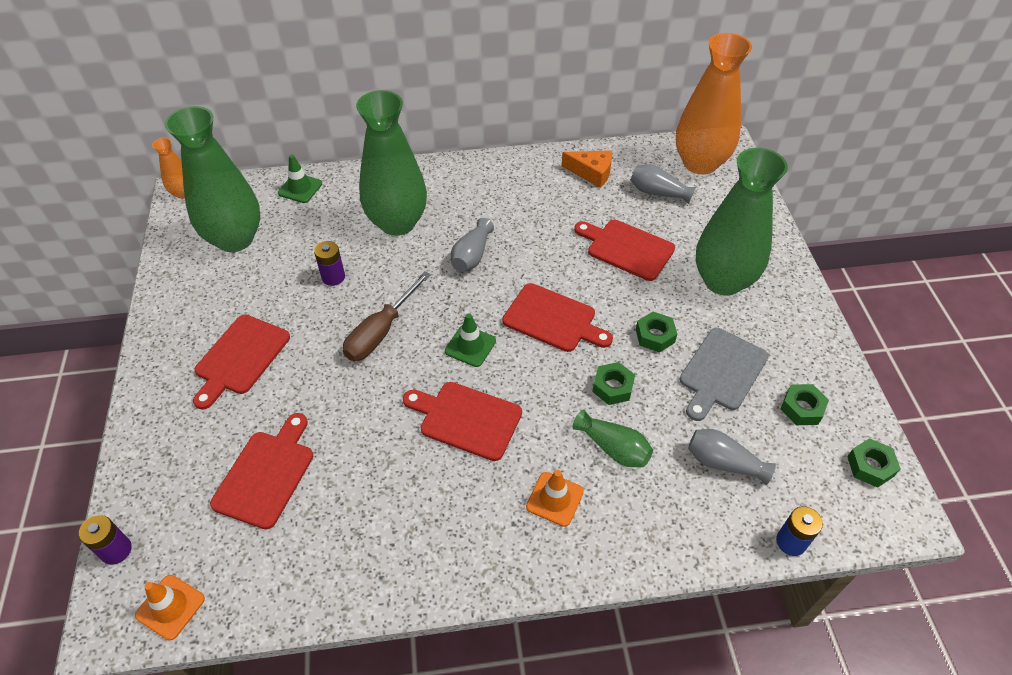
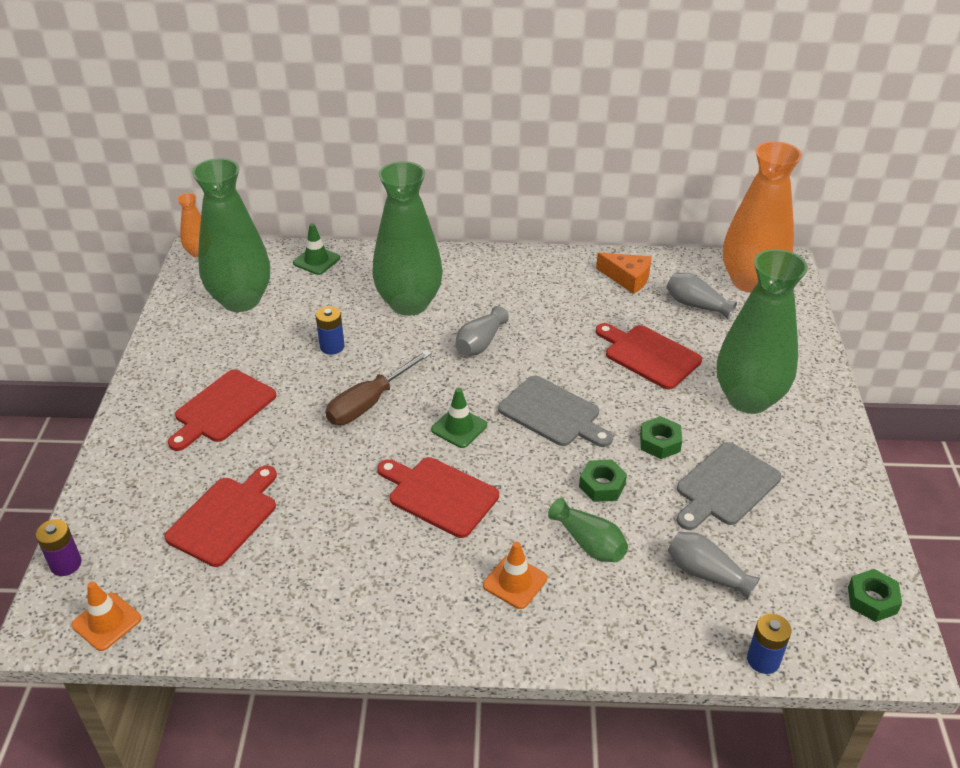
camera: 10 degrees right, 10 degrees down
(333, 277) = (332, 346): purple battery -> blue battery
(553, 319) = (553, 413): red cutting board -> grey cutting board
(802, 408) = (807, 533): green nut -> none

